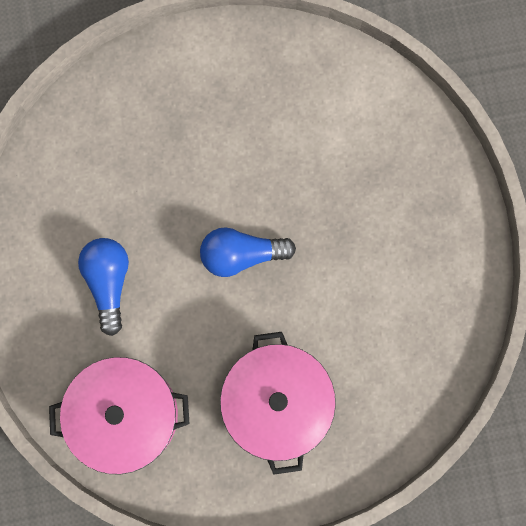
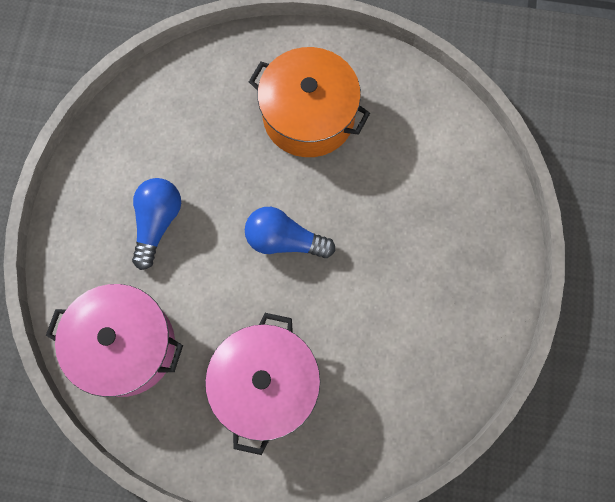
camera: 20 degrees right, 5 degrees down
(218, 119) = (309, 116): none -> orange pot

